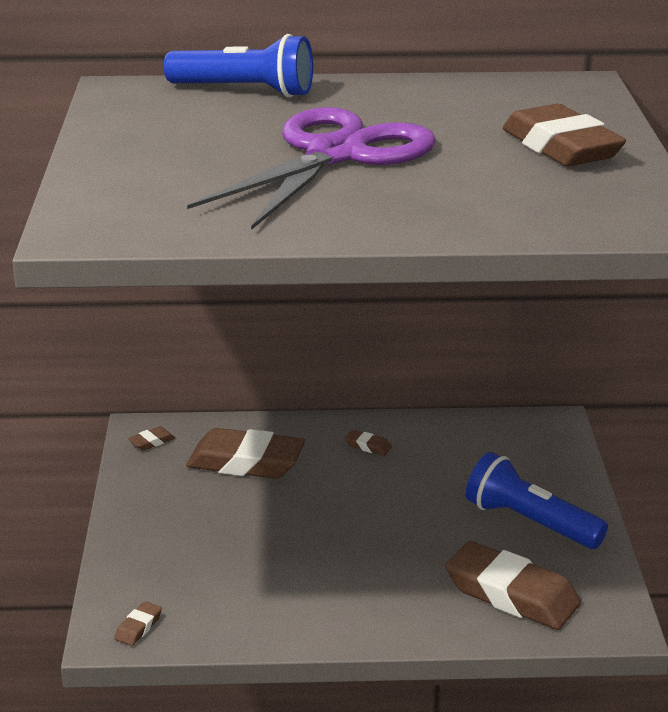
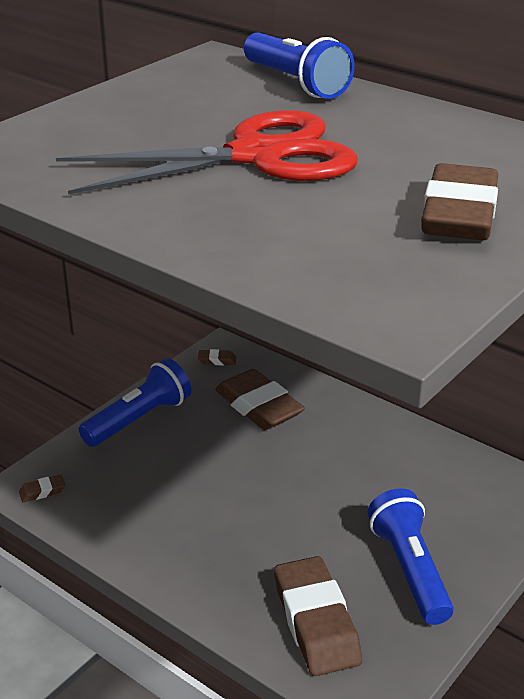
camera: 40 degrees right, 5 degrees up
(147, 524) = (139, 419): none -> blue flashlight
(336, 155) = (257, 156): purple scissors -> red scissors
(368, 446) = (361, 437): brown eraser -> none

